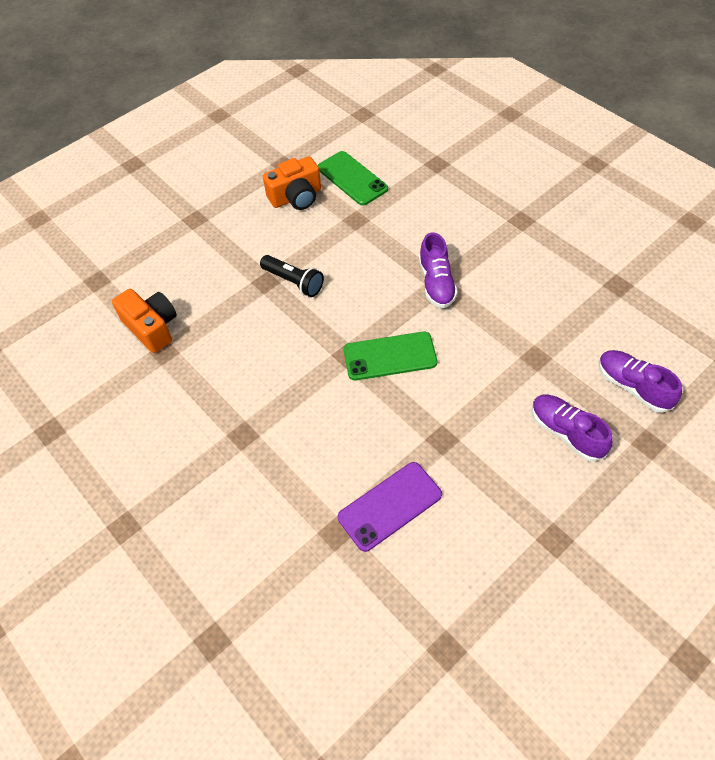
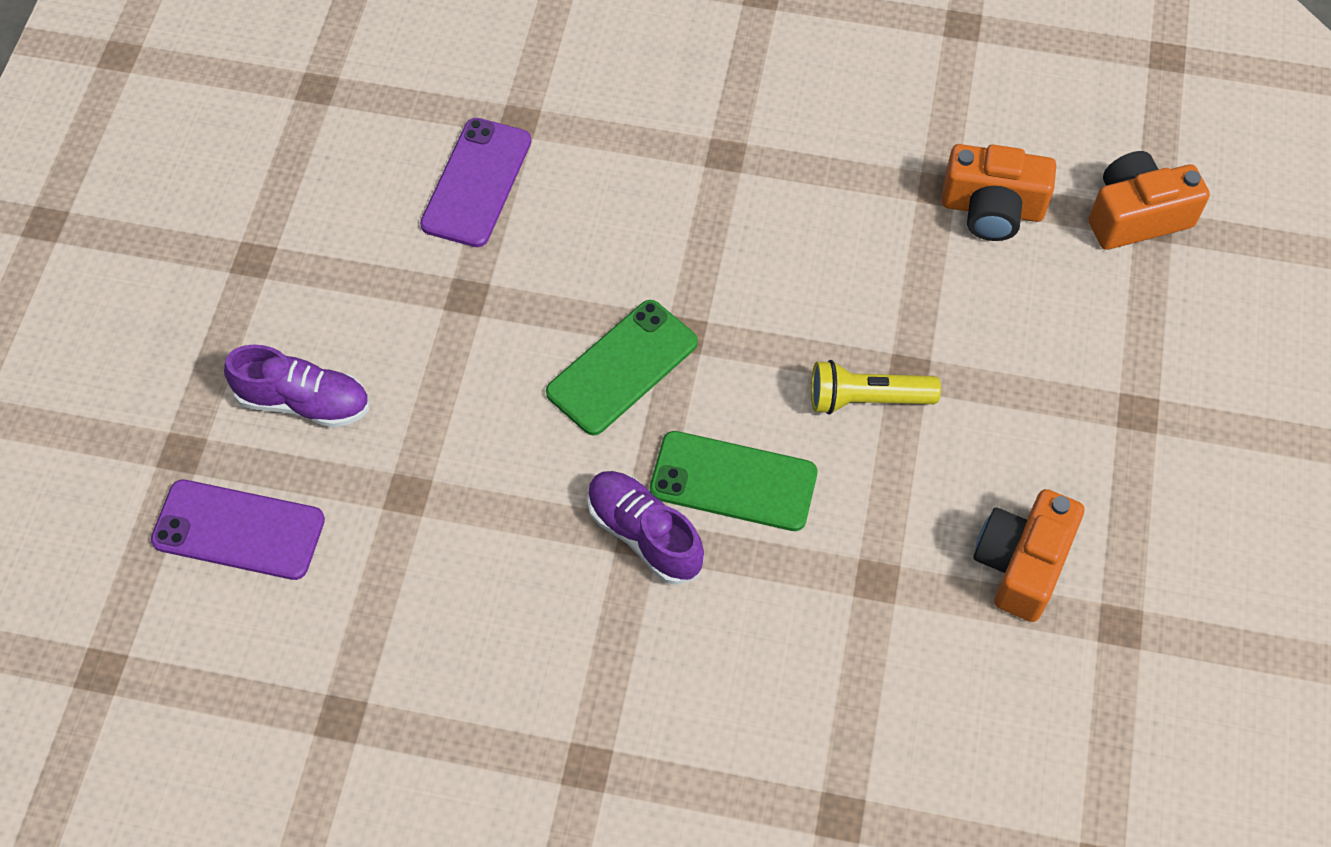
camera: 140 degrees right, 5 degrees up
(98, 288) = (1136, 216): none -> orange camera
(294, 282) = (866, 399): black flashlight -> yellow flashlight
(352, 178) = (965, 671): green phone -> green phone (733, 481)
(632, 386) = (238, 530): purple shoe -> purple phone

